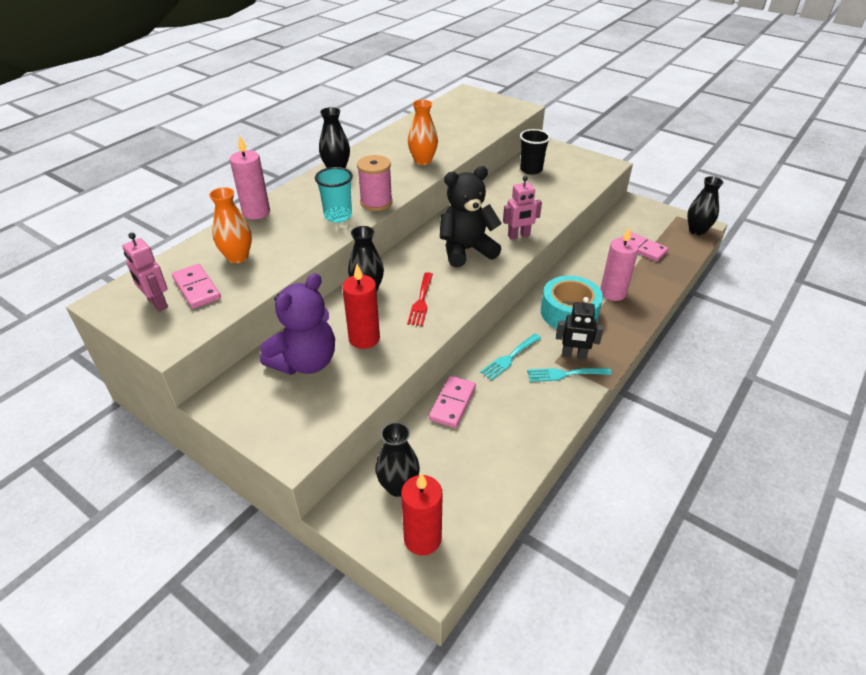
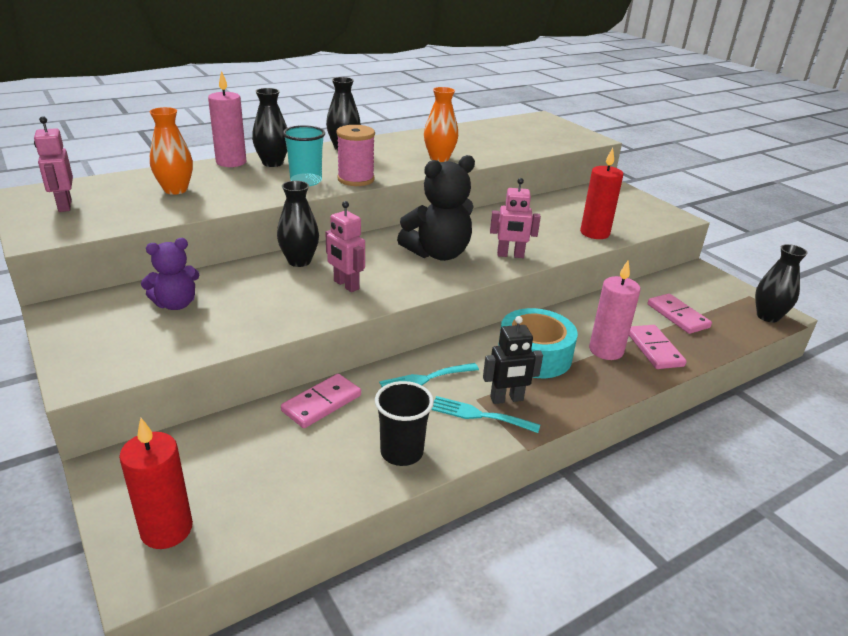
camera: 20 degrees right, 10 degrees down
(197, 288) = (112, 203): pink domino -> pink domino (654, 349)
(305, 362) = (176, 304): purple teddy bear -> purple teddy bear, size x0.62
(364, 338) = (255, 301): red candle -> red candle (594, 233)
(398, 486) = (189, 465): black vase -> black vase (272, 163)
(421, 301) = (346, 285): red fork -> pink robot
(466, 250) = (438, 254): black teddy bear -> black teddy bear turned 150 degrees clockwise
(531, 169) = (576, 202): black cup -> black cup (401, 452)
(574, 355) = (506, 399): black robot -> black robot turned 45 degrees counterclockwise

